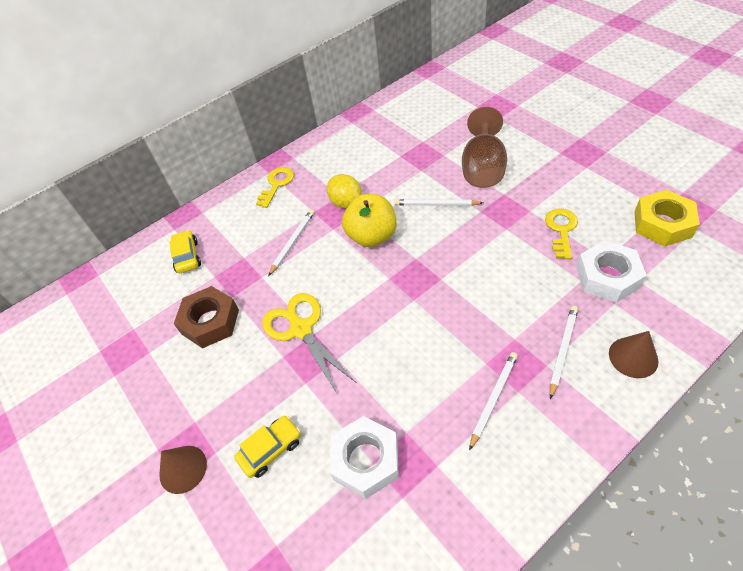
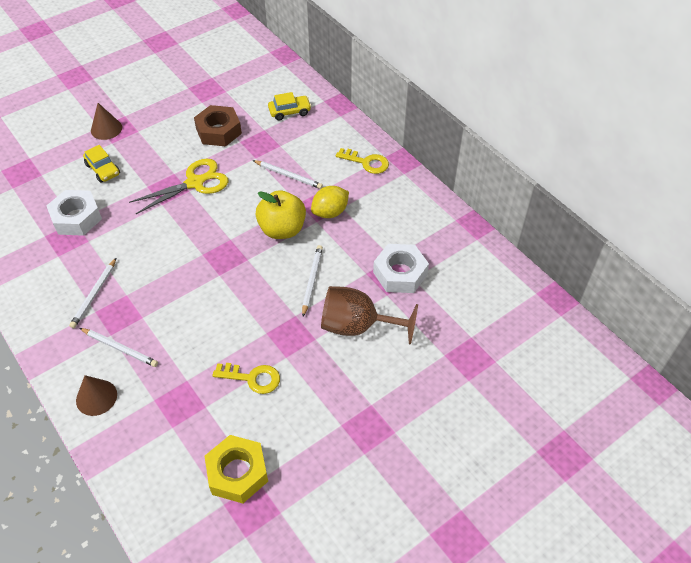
camera: 85 degrees right, 0 degrees up
(493, 399) = (94, 294): white pencil -> white pencil turned 75 degrees clockwise
(607, 277) = (184, 402): white nut -> white nut (400, 273)

